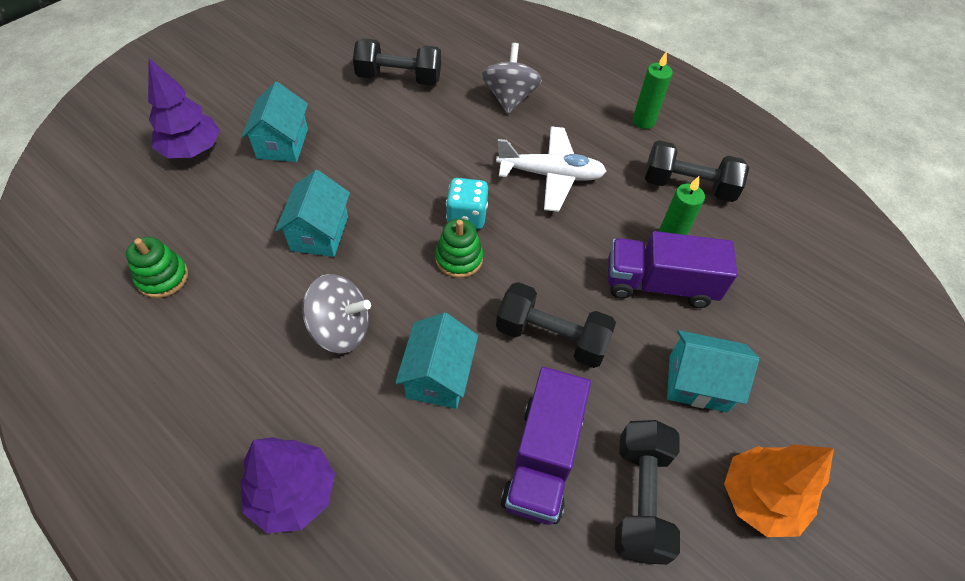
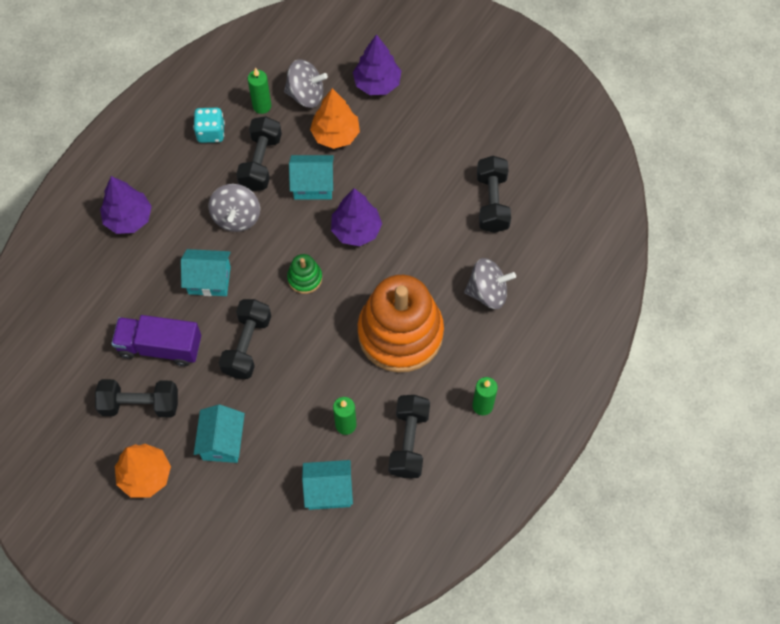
camera: 85 degrees right, 10 degrees up
(162, 277) = (262, 106): green stacking toy -> green candle
(170, 224) = (306, 94): none -> grey spinning top
(251, 200) = (335, 135): none -> orange tree
(258, 289) = (260, 162): none -> black dumbbell
(282, 143) = (396, 138): turquoise house -> turquoise house (328, 491)
(401, 197) = (356, 230): none -> purple tree
(466, 216) = (345, 277): turquoise dice -> turquoise dice (211, 132)
(550, 175) = (400, 333): white plane -> orange stacking toy
(659, 284) = (302, 417): purple truck -> none

